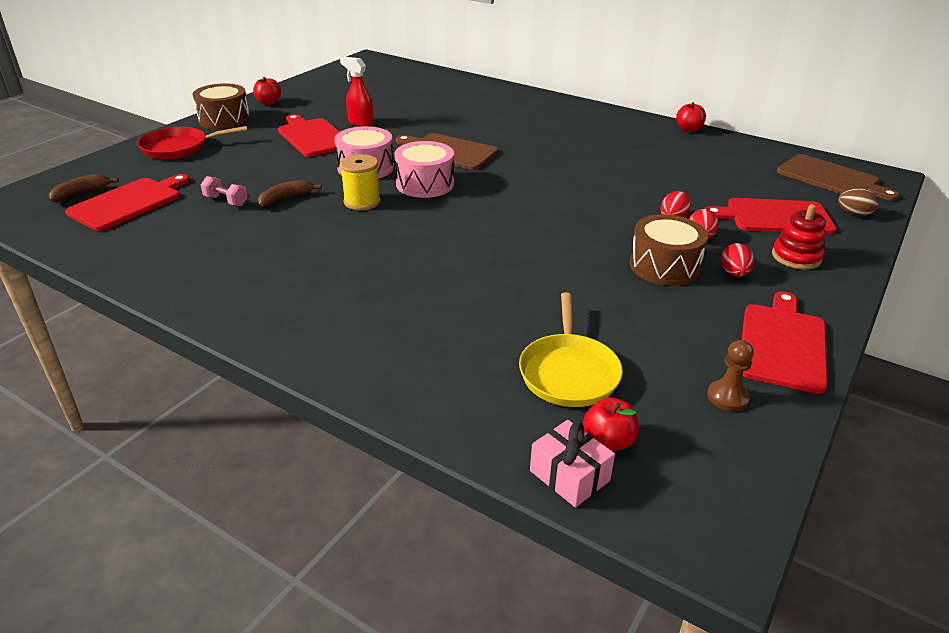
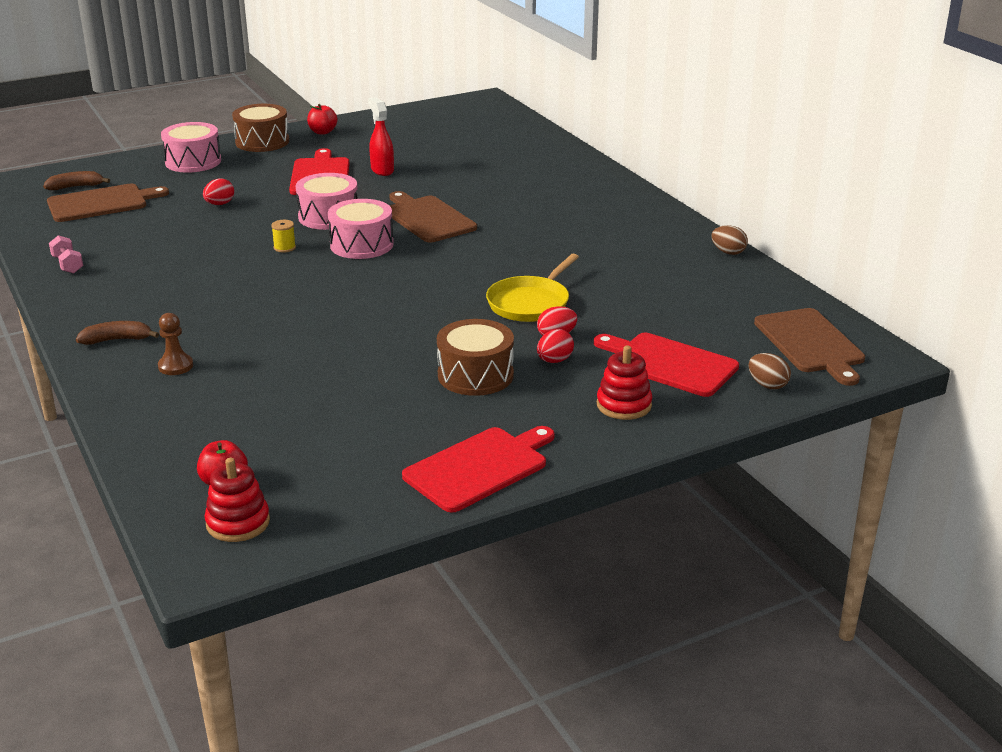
camera: 30 degrees right, 5 degrees down
(129, 203) = (101, 203): red cutting board -> brown cutting board
(178, 148) = (193, 162): red pan -> pink drum
(226, 201) = (175, 219): pink dumbbell -> pink dumbbell (68, 265)
(286, 199) = (225, 229): brown banana -> brown banana (117, 340)
(362, 202) = (284, 247): yellow spool -> yellow spool, size x0.58
(568, 372) = (264, 428): yellow pan -> yellow pan (530, 303)
(569, 475) = (165, 492): pink gift -> none
(678, 480) = (238, 523): none -> red stacking toy
(688, 129) = (728, 252): red apple -> brown egg
(727, 397) = (363, 487): brown pawn -> brown pawn (175, 366)
(734, 273) = (533, 400): red egg -> red egg (220, 204)

